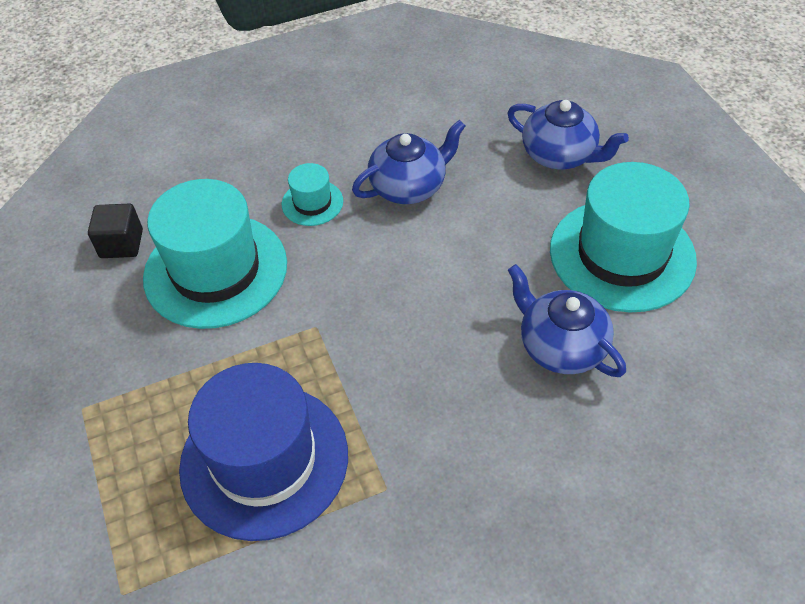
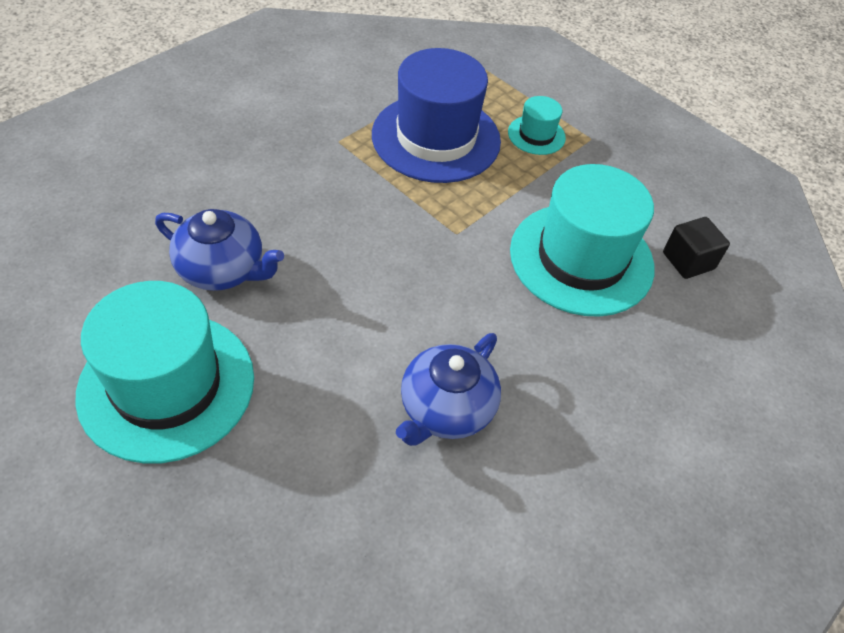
camera: 150 degrees right, 0 degrees up
(312, 203) = (541, 355): turquoise hat -> turquoise hat (536, 135)
(560, 155) = (266, 521): blue teapot -> none

